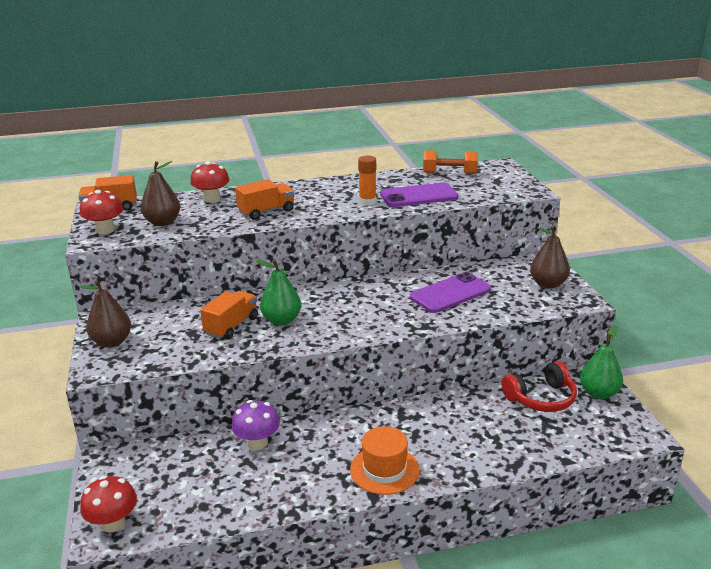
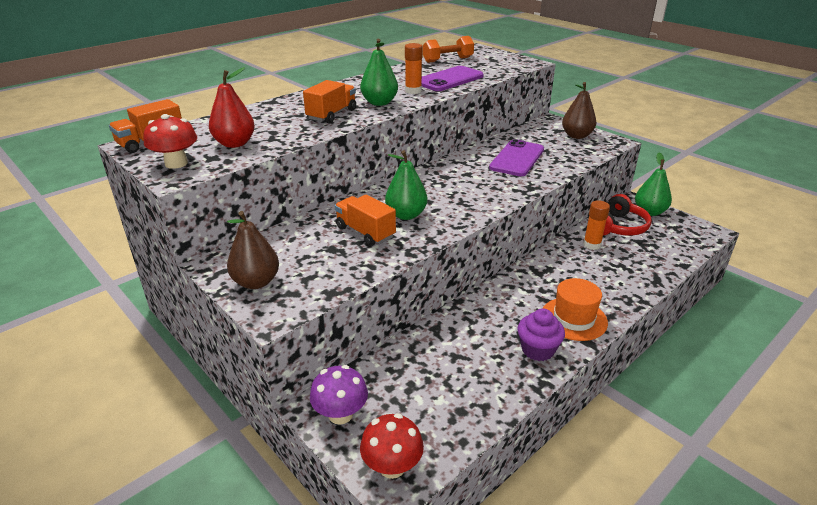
camera: 30 degrees left, 5 degrees up
(162, 222) = (235, 144): brown pear -> red pear
(212, 199) = (258, 114): red mushroom -> none
(231, 326) = (365, 232): orange truck -> orange truck turned 45 degrees counterclockwise
(257, 442) = (446, 336): purple mushroom -> purple mushroom (340, 414)
(320, 483) = (537, 350): none -> purple cupcake
(321, 208) = (379, 103): none -> green pear
(488, 407) = (592, 245): none -> orange glue stick

